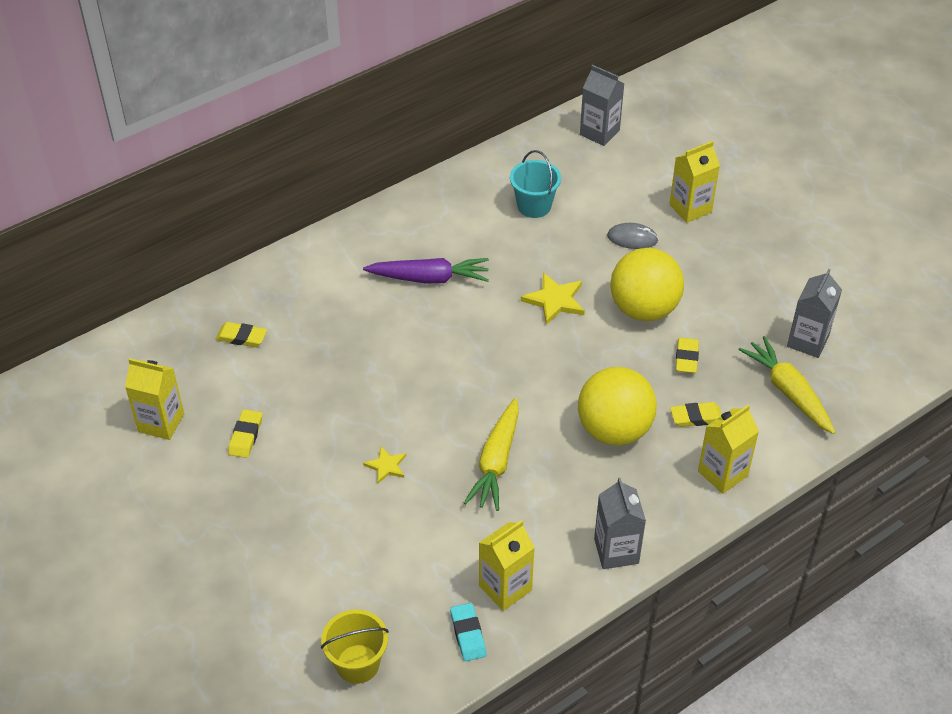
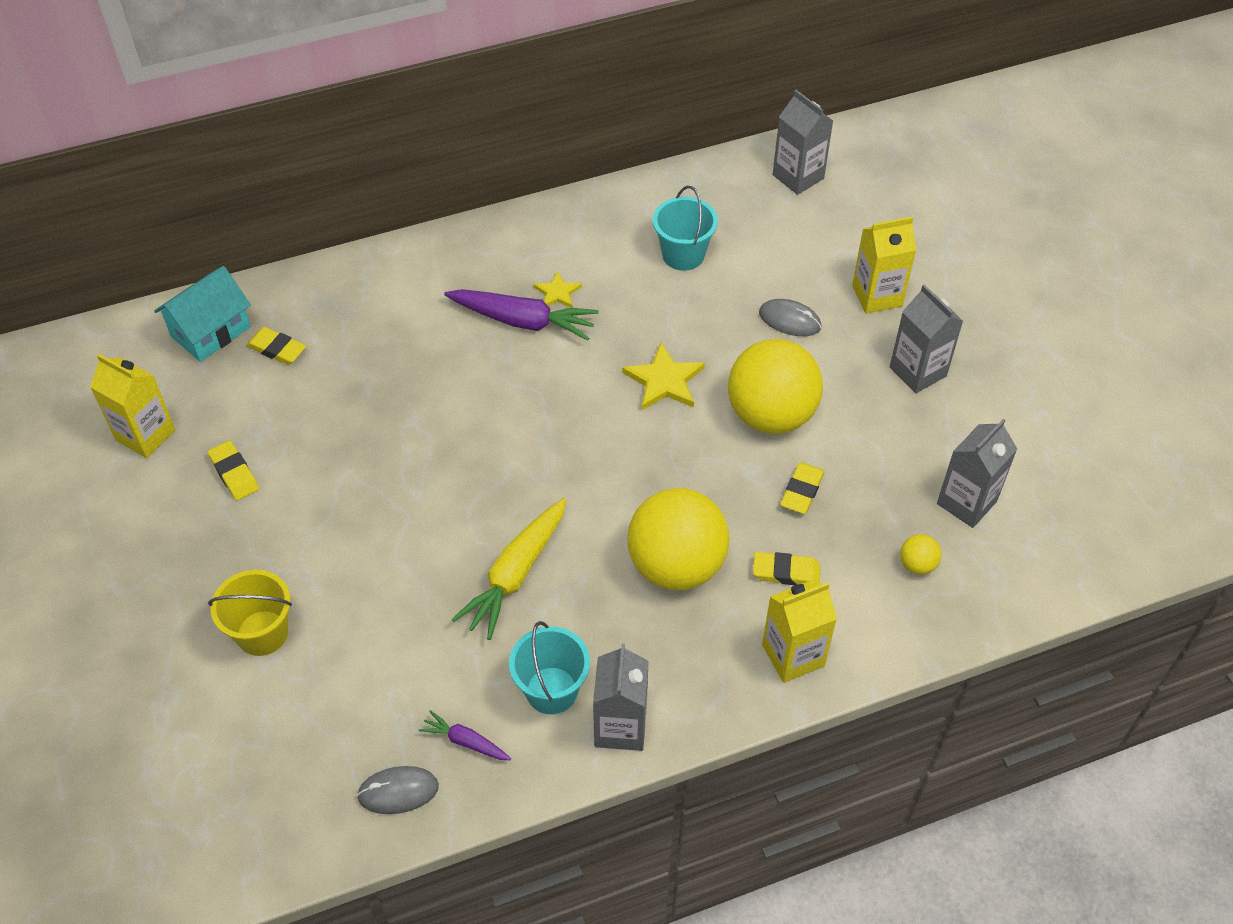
camera: 15 degrees right, 5 degrees up
(182, 335) = (210, 331): none -> turquoise house
(246, 436) = (234, 473): yellow eraser -> yellow eraser turned 60 degrees counterclockwise
(357, 664) = (252, 796): yellow bucket -> yellow bucket (262, 633)
(386, 466) = (382, 549): yellow star -> yellow star (557, 293)
(468, 634) = (398, 791): turquoise eraser -> grey mouse
(505, 588) = (466, 741): yellow carton -> purple carrot
(555, 537) = (551, 690): none -> turquoise bucket
(739, 256) = (918, 371): none -> grey carton
(788, 391) = (917, 564): yellow carrot -> yellow ball

